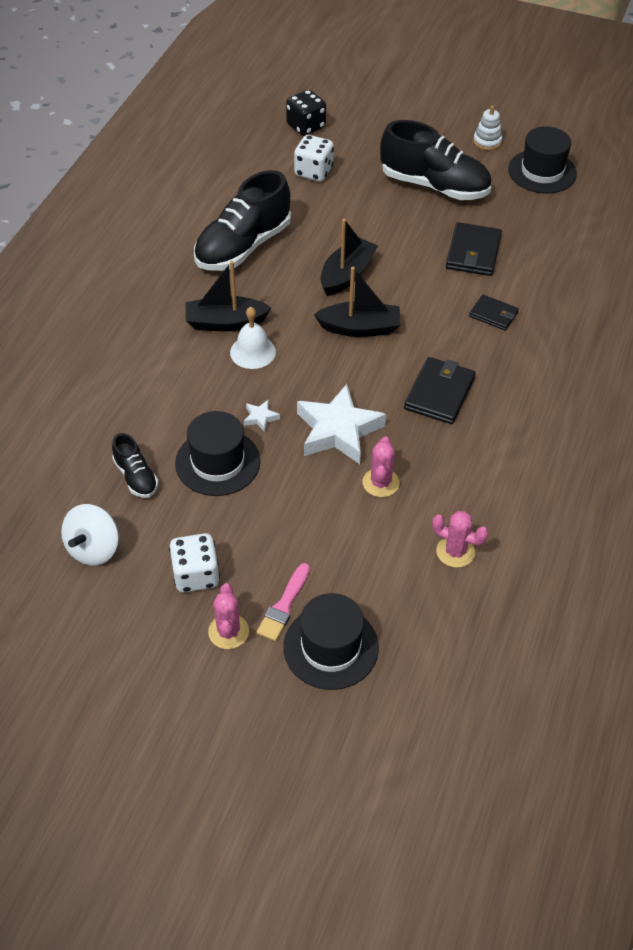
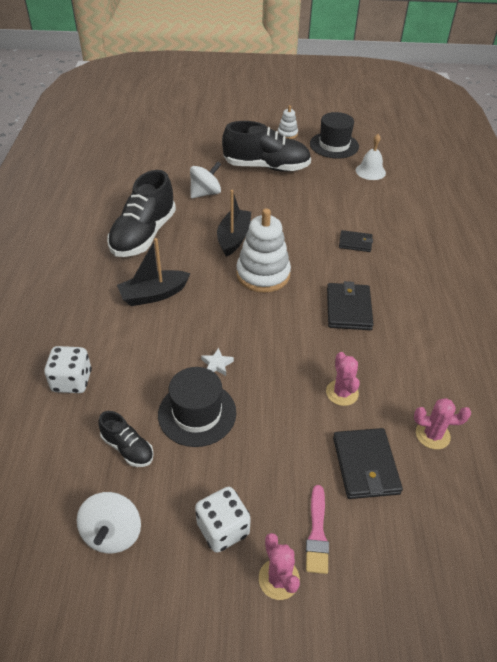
camera: 20 degrees left, 5 degrees down
(252, 352) = (186, 312): white bell -> white bell (370, 171)
(306, 126) = (155, 146): black dice -> none
(313, 172) = (175, 174): white dice -> white dice (72, 381)
(331, 647) = (379, 562): black hat -> none
(338, 430) = (286, 358): white star -> none
(339, 207) = (205, 193): none -> white spinning top
(360, 328) = (263, 274): black boat -> white stacking toy
(473, 252) = (317, 204): black wallet -> black wallet (365, 465)

